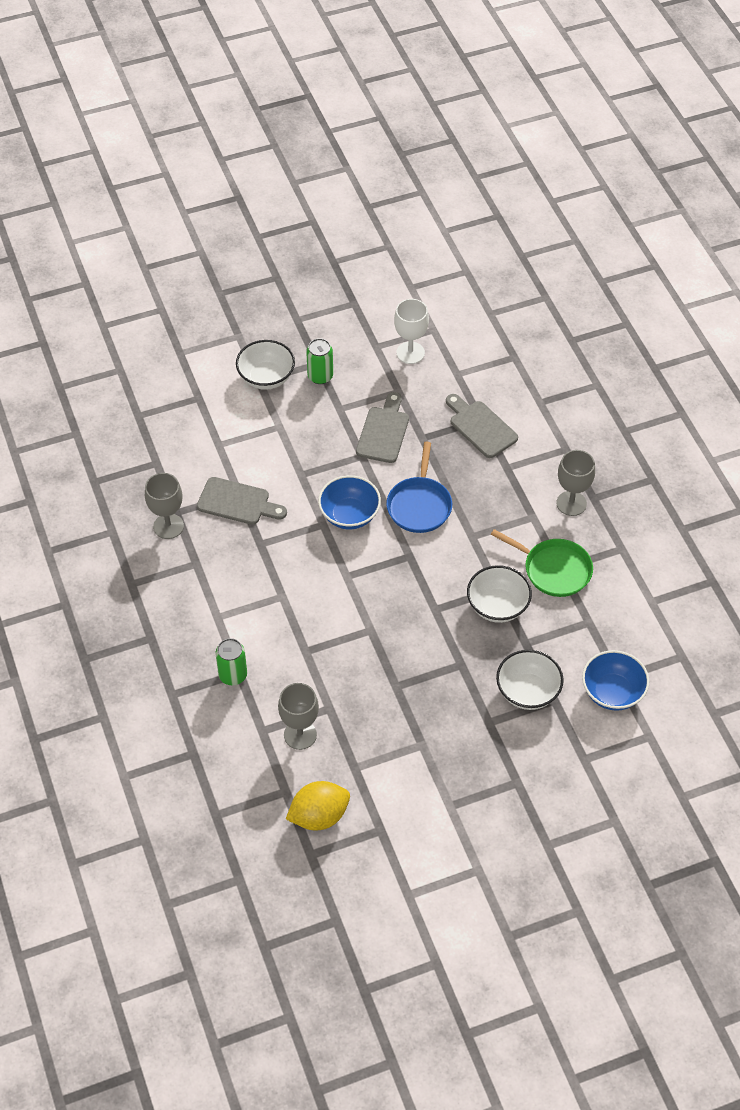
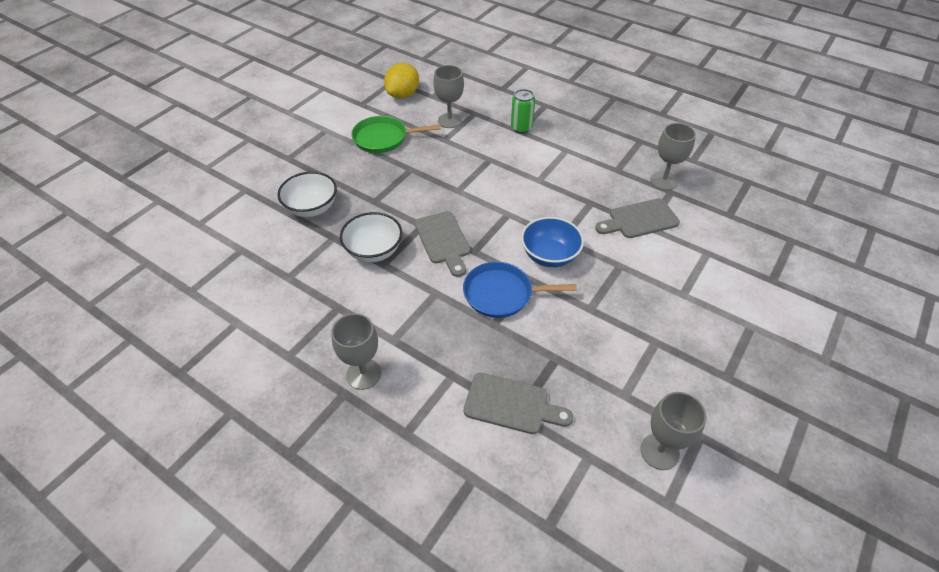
camera: 145 degrees right, 5 degrees down
(266, 377) = (749, 332): white bowl -> none
(320, 376) = (708, 364): green can -> none
(383, 432) = (595, 342): grey cutting board -> grey cutting board (443, 240)
(410, 353) = (659, 451): white goblet -> grey goblet
(419, 505) = (501, 294): blue pan -> blue pan turned 60 degrees counterclockwise
(554, 570) = (343, 303): green pan -> green pan (383, 138)
(612, 692) = (242, 237): blue bowl -> none

